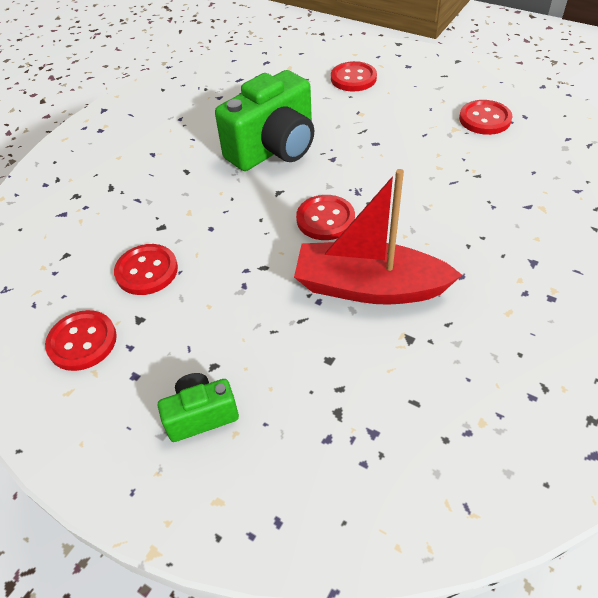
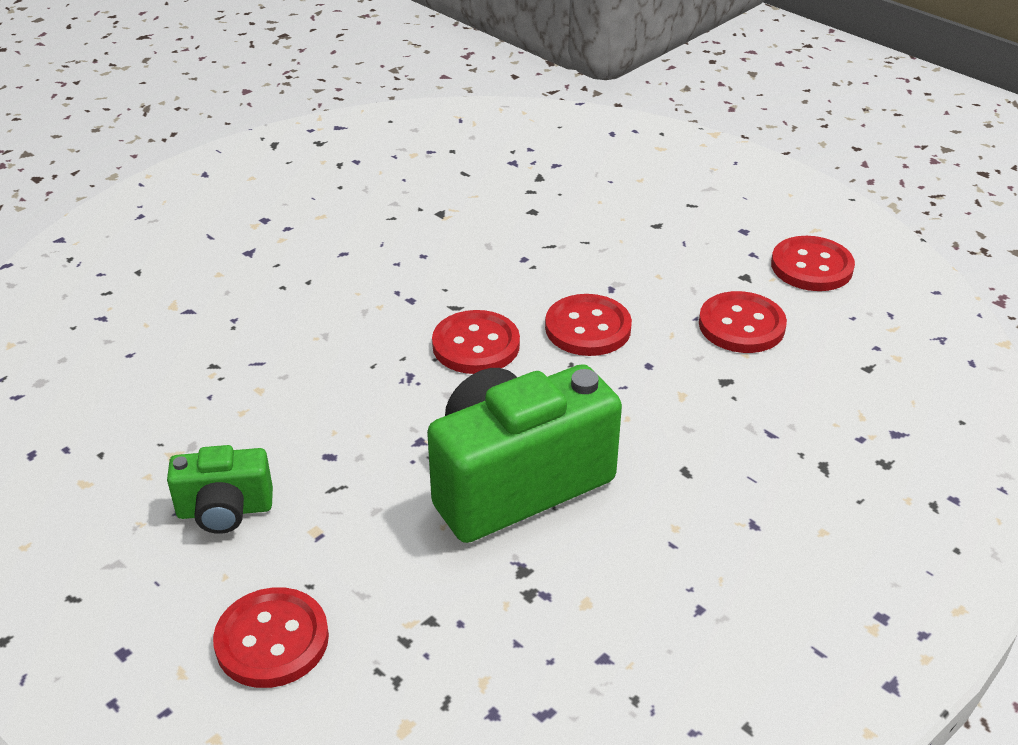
camera: 170 degrees left, 10 degrees down
(201, 415) = (672, 193): green camera -> green camera (225, 510)
(369, 287) = (458, 260): red boat -> none
(484, 119) = (104, 462): red button -> red button (588, 328)

